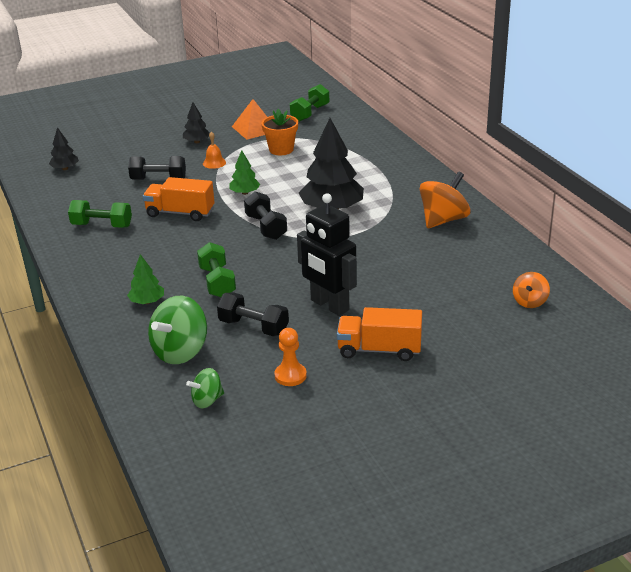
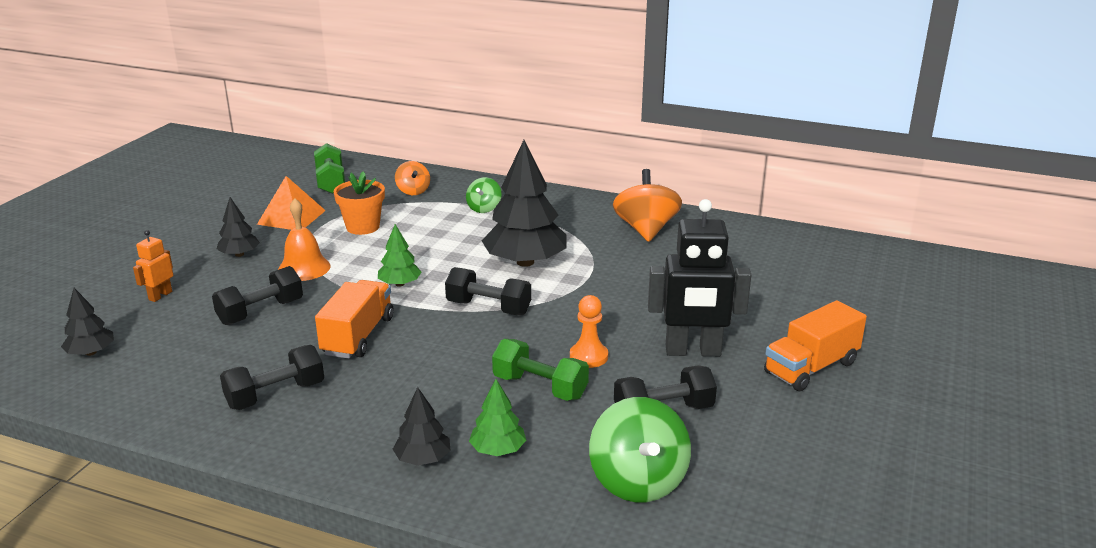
camera: 45 degrees left, 5 degrees down
(102, 225) = (275, 395): green dumbbell -> black dumbbell
(111, 288) = (423, 459): none -> black tree
(130, 151) = (160, 296): none -> orange robot
(180, 213) = (358, 336): orange truck -> orange truck turned 135 degrees clockwise
(207, 400) = (762, 514): green spinning top -> green spinning top (484, 208)
(214, 163) = (304, 268): orange bell -> orange bell, size x1.53
(290, 376) = (787, 438): orange pawn -> orange pawn (588, 356)
(529, 302) = (838, 266): orange spinning top -> orange spinning top (413, 191)

